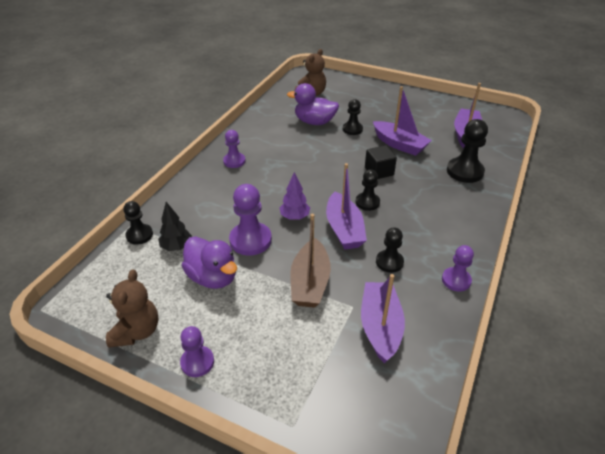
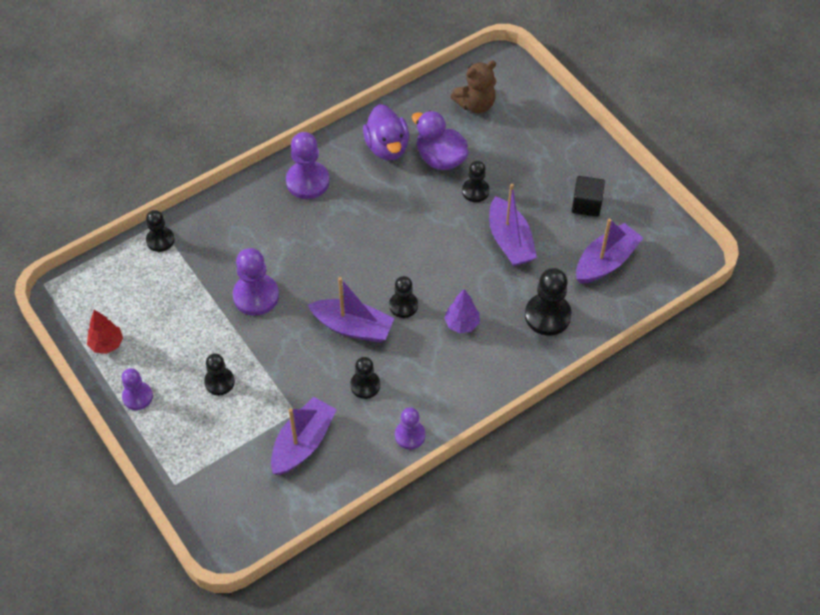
camera: 30 degrees right, 15 degrees up
(136, 331) = (107, 344): brown teddy bear -> red tree
(177, 247) = (185, 271): black tree -> none
(213, 277) = (197, 321): purple duck -> purple duck (387, 147)
(234, 161) = (307, 181): purple pawn -> purple pawn, size x1.59
(268, 314) = (219, 382): none -> black pawn
(294, 217) = (316, 288): purple tree -> purple tree (462, 324)
(310, 283) = (276, 370): brown boat -> none
(344, 229) = (353, 327): purple boat -> purple boat turned 90 degrees counterclockwise
(379, 171) = (451, 270): black cube -> black cube (586, 204)

